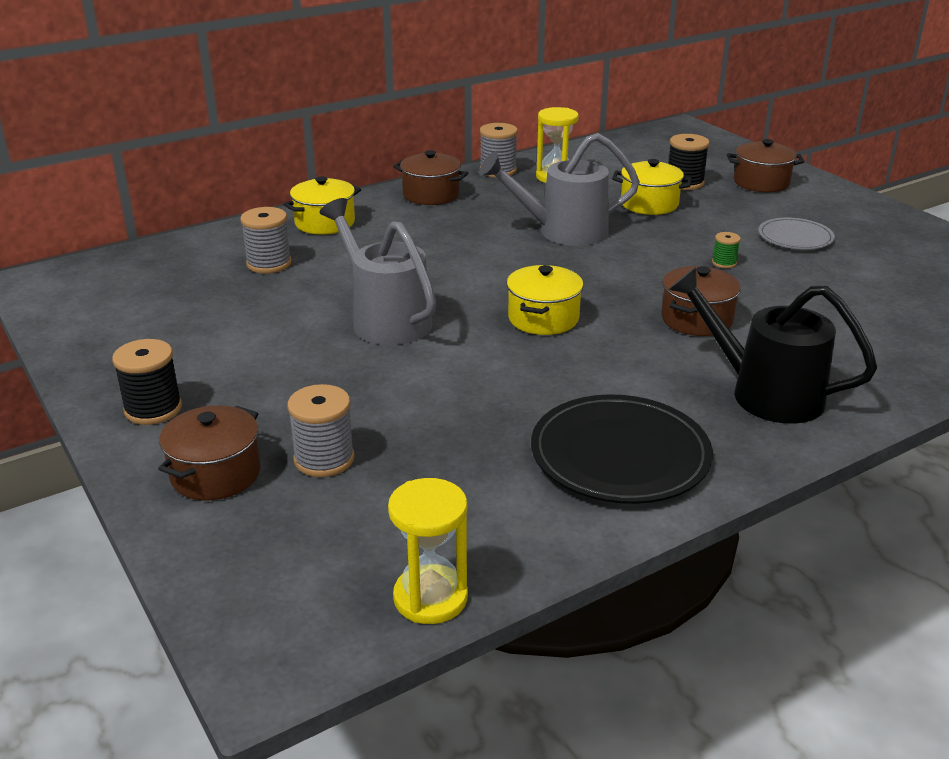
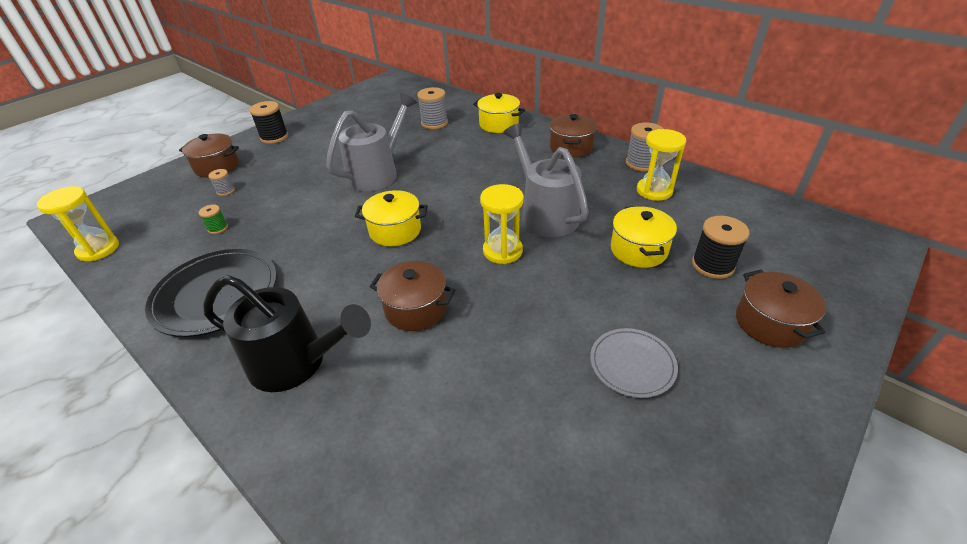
camera: 75 degrees right, 10 degrees up
(324, 459) = (225, 191): grey spool -> grey spool, size x0.55
(618, 263) = (502, 251): none -> yellow hourglass
(724, 263) = (536, 314): green spool -> green spool (218, 228)
(763, 393) = (298, 363): black watering can -> black watering can turned 90 degrees clockwise

